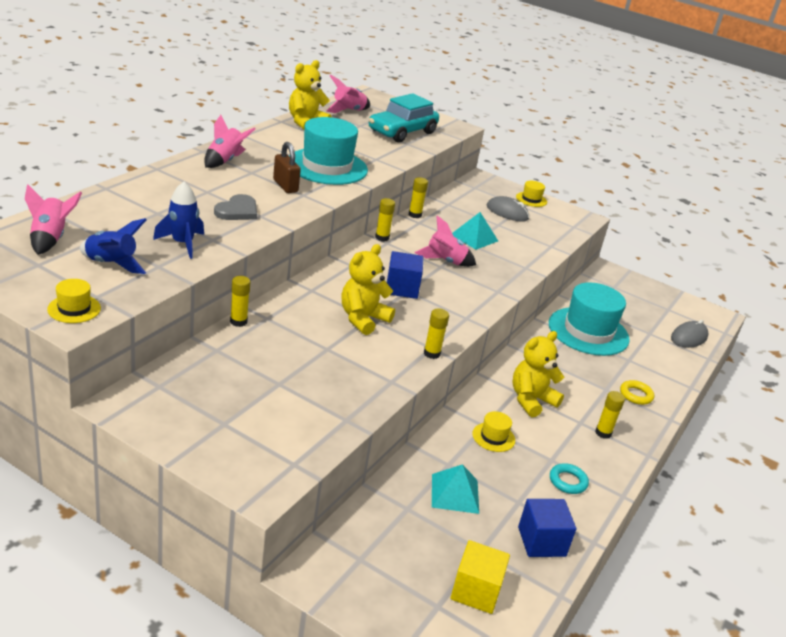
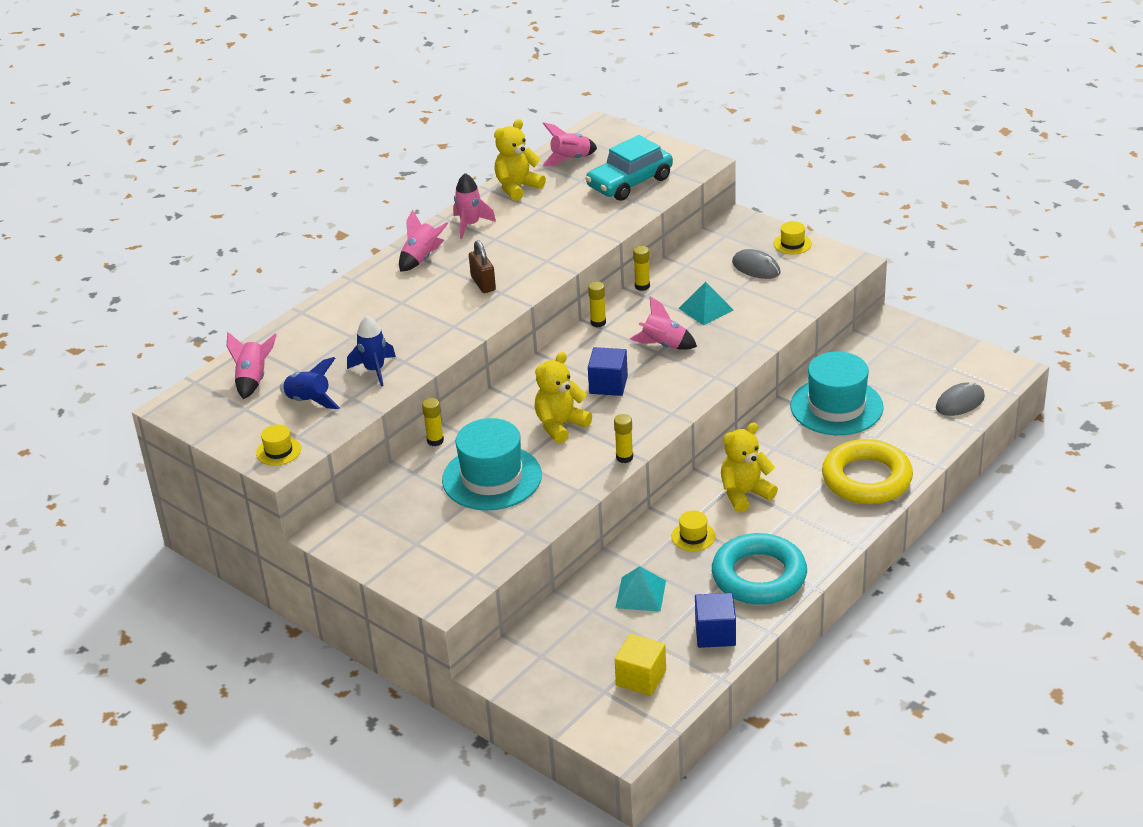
camera: 15 degrees right, 5 degrees up
(237, 211) = (430, 323): grey heart -> none
(267, 142) = (470, 225): none -> pink rocket
(327, 166) = (532, 250): turquoise hat -> turquoise hat (492, 478)
(568, 481) = (759, 576): turquoise ring -> turquoise ring, size x2.42
(603, 433) = (814, 524): yellow glue stick -> none
(636, 395) = (866, 479): yellow ring -> yellow ring, size x2.42

